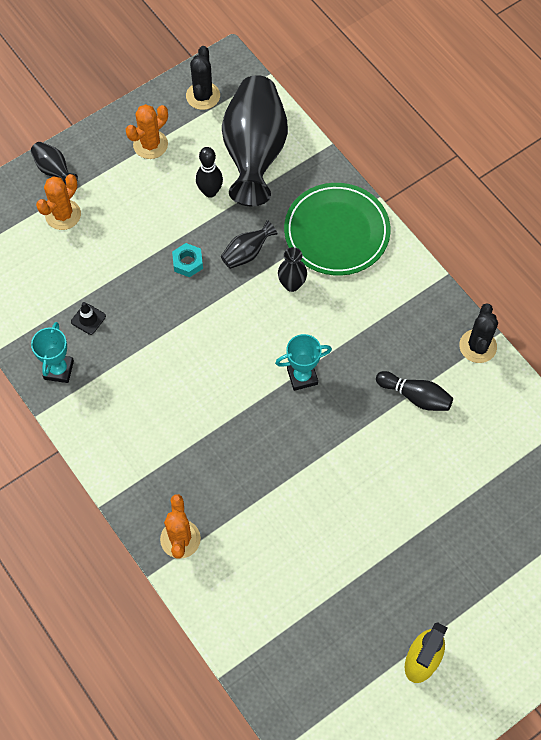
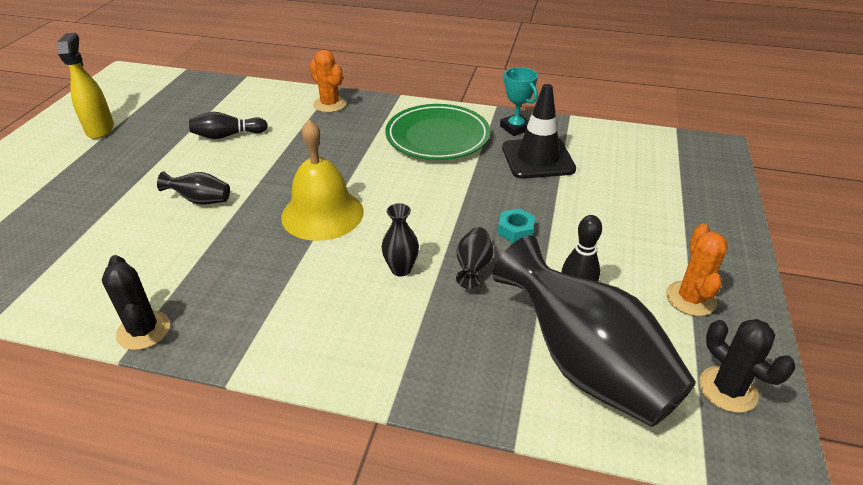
camera: 140 degrees right, 25 degrees down
(54, 170) = (722, 225): black vase -> black vase (200, 200)
(63, 215) = (660, 201): orange cactus -> none
(88, 319) = (538, 158): black traffic cone -> black traffic cone, size x2.32
(302, 376) = (322, 214): turquoise trophy -> yellow bell
(336, 232) = (402, 343): green plate -> green plate (437, 137)
(415, 396) = (196, 255): black bowling pin -> black bowling pin (227, 135)

